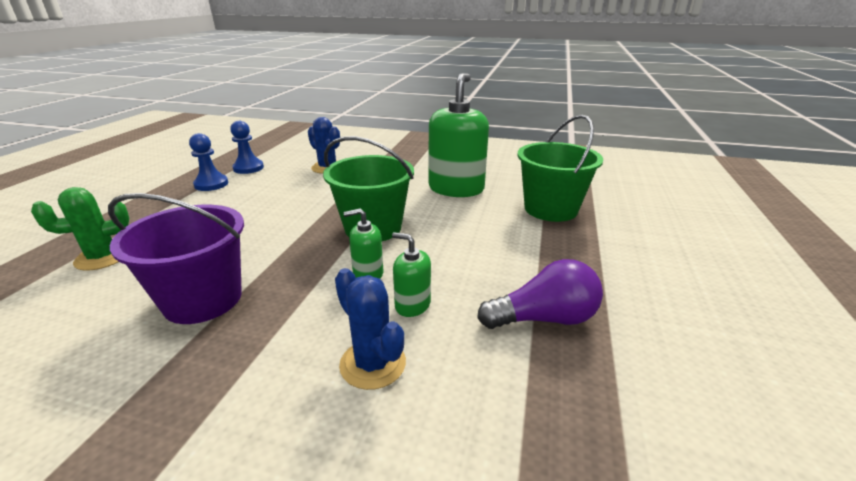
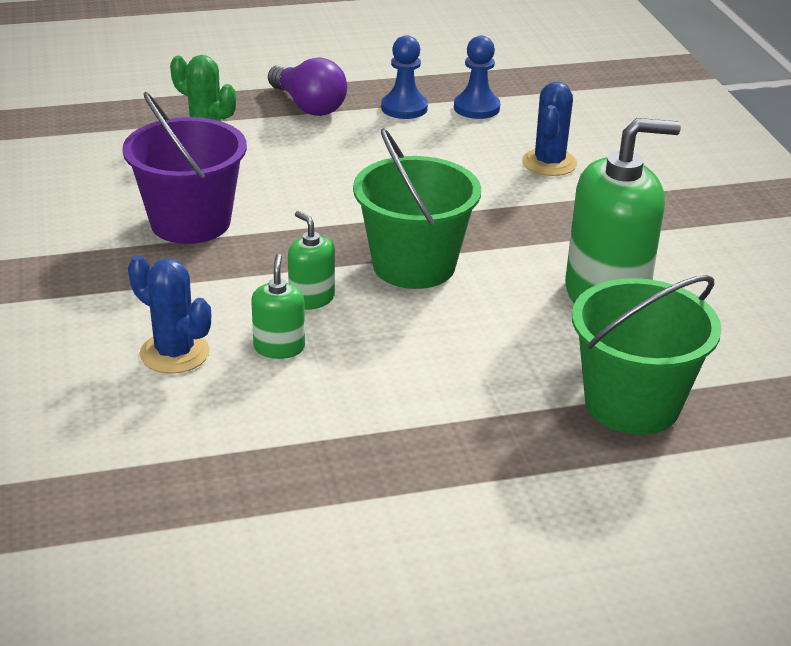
camera: 60 degrees right, 5 degrees up
(373, 364) = (174, 353): blue cactus -> blue cactus turned 75 degrees counterclockwise
(544, 318) = (326, 446): purple light bulb -> purple light bulb (308, 106)

